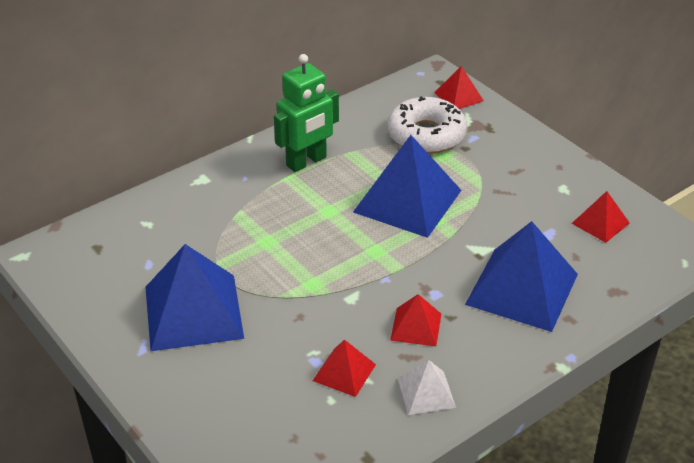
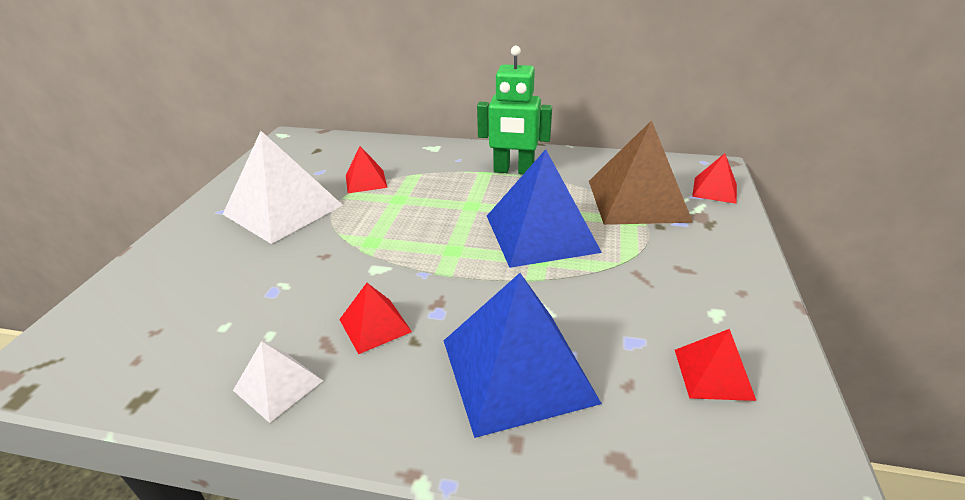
camera: 50 degrees right, 5 degrees down
(193, 312) = (283, 209): blue pyramid -> white pyramid
(344, 372) = (268, 315): red pyramid -> red pyramid (366, 181)
(426, 135) = (637, 200): white donut -> brown pyramid

